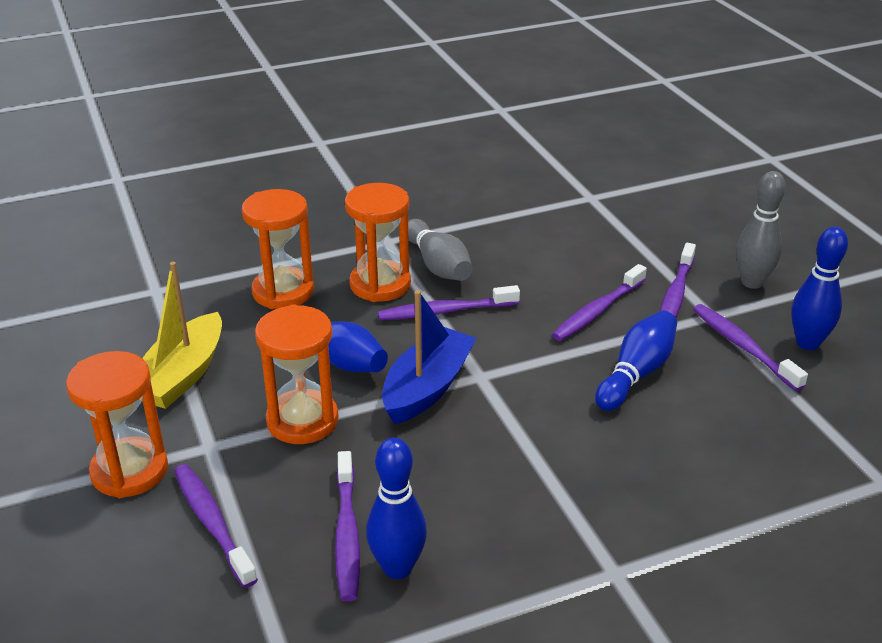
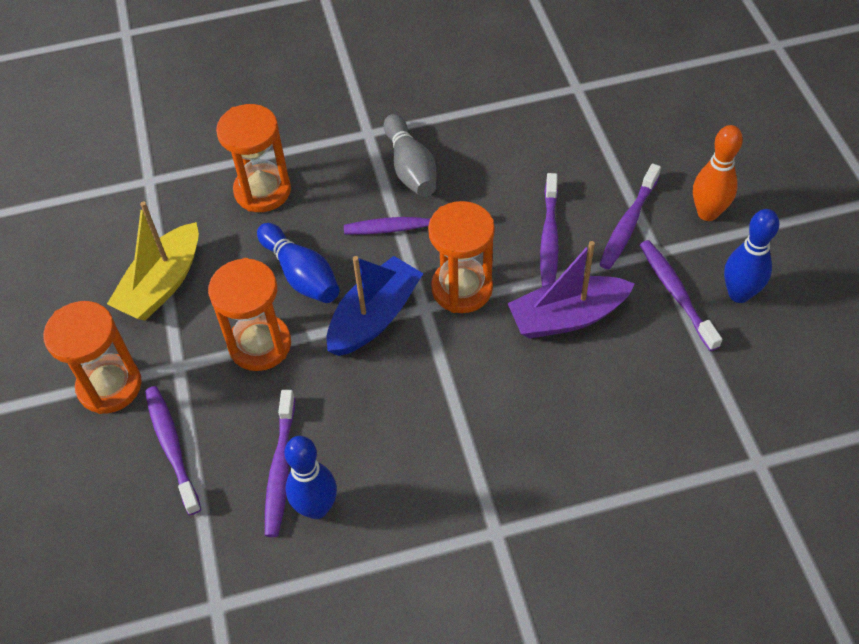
camera: 10 degrees right, 20 degrees up
(380, 284) = (352, 189): orange hourglass -> orange hourglass (462, 288)
(597, 311) = (549, 238): purple toothbrush -> purple toothbrush turned 45 degrees counterclockwise
(636, 373) = (567, 317): blue bowling pin -> purple boat
(752, 282) = (707, 213): grey bowling pin -> orange bowling pin

